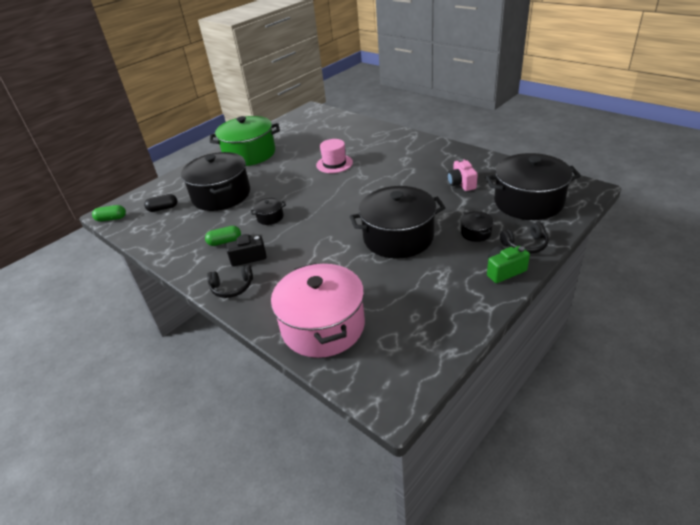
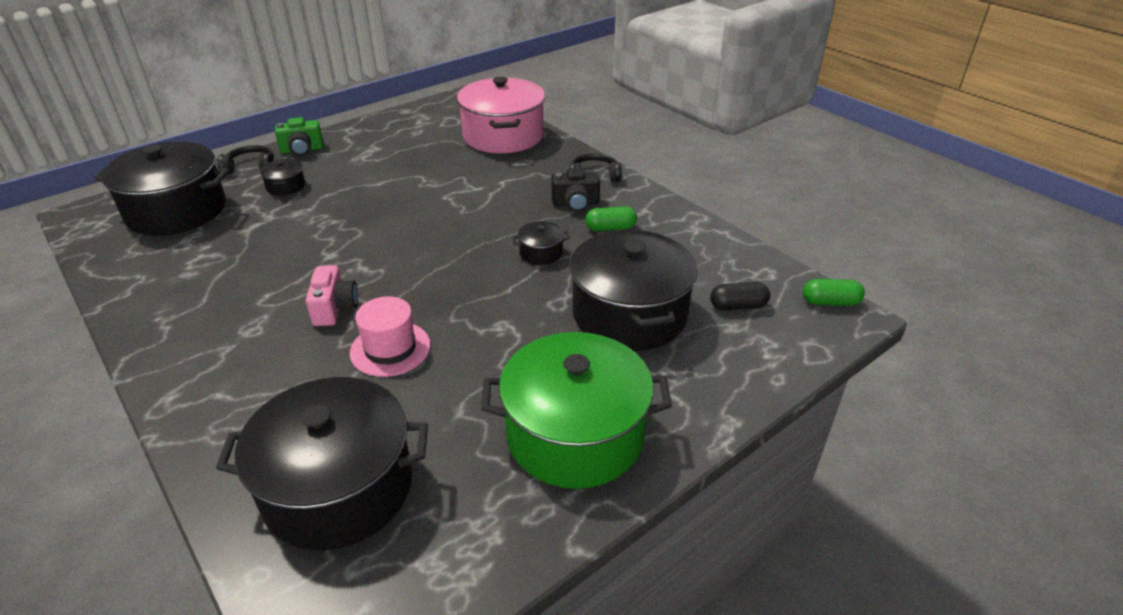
camera: 175 degrees left, 0 degrees up
(398, 237) = (378, 196): black pot -> black pot (338, 487)
(461, 184) = (221, 255): pink camera -> pink camera (334, 308)

